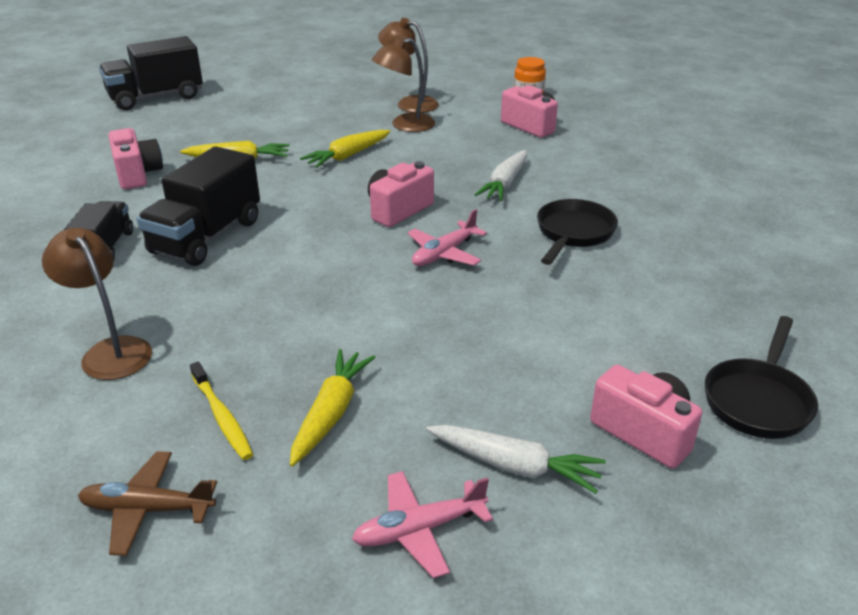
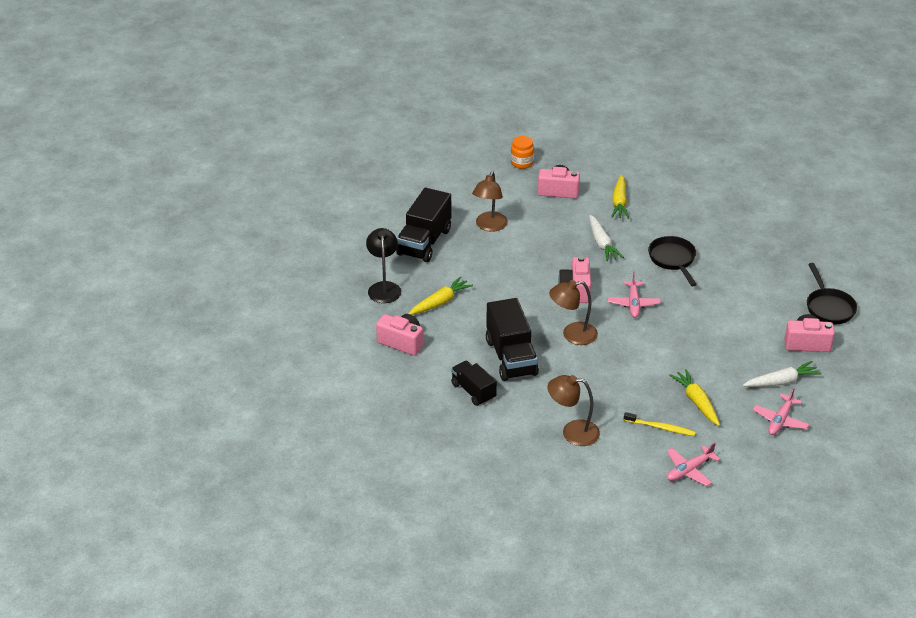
camera: 40 degrees left, 5 degrees up
(147, 509) = (689, 470): brown plane -> pink plane
(156, 97) = (295, 281): black truck -> black truck (424, 242)
(214, 130) = (384, 287): none -> black lamp
(347, 156) = (494, 267): yellow carrot -> yellow carrot (619, 202)
(409, 103) = (464, 205): brown lamp -> brown lamp (572, 335)

